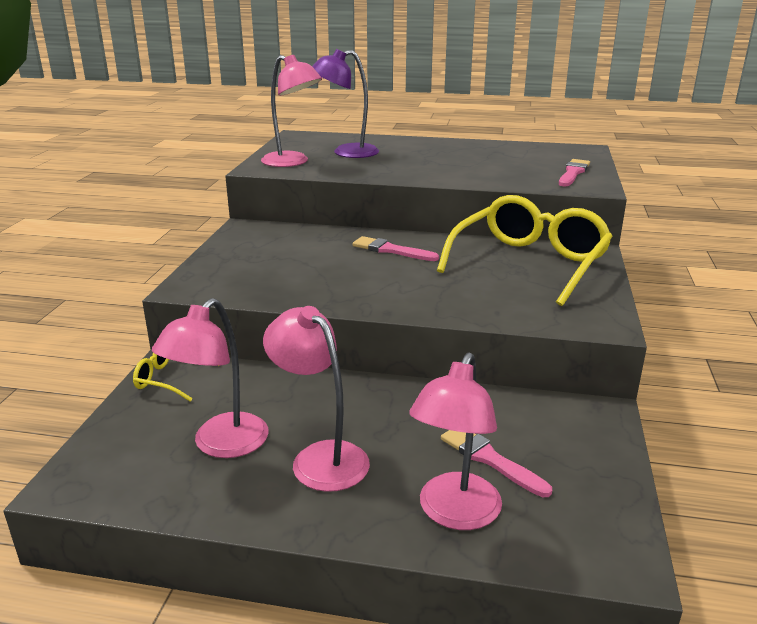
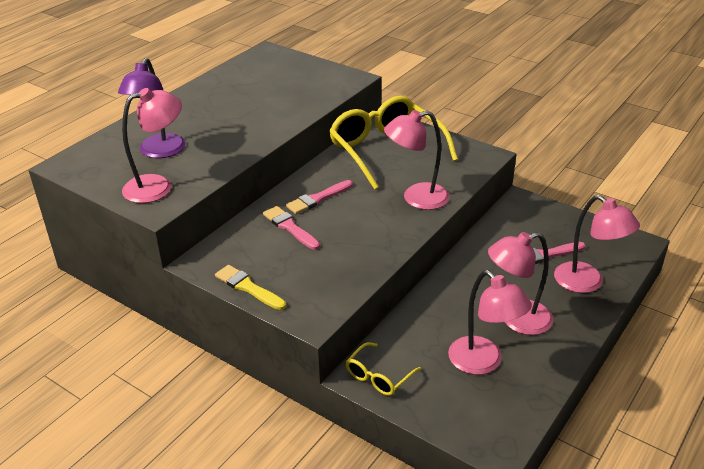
camera: 65 degrees left, 10 degrees up
(220, 252) = (248, 287): none -> yellow brush
(447, 298) = (416, 198): none -> pink lamp
(573, 173) = (316, 75): pink brush -> pink brush (290, 227)

